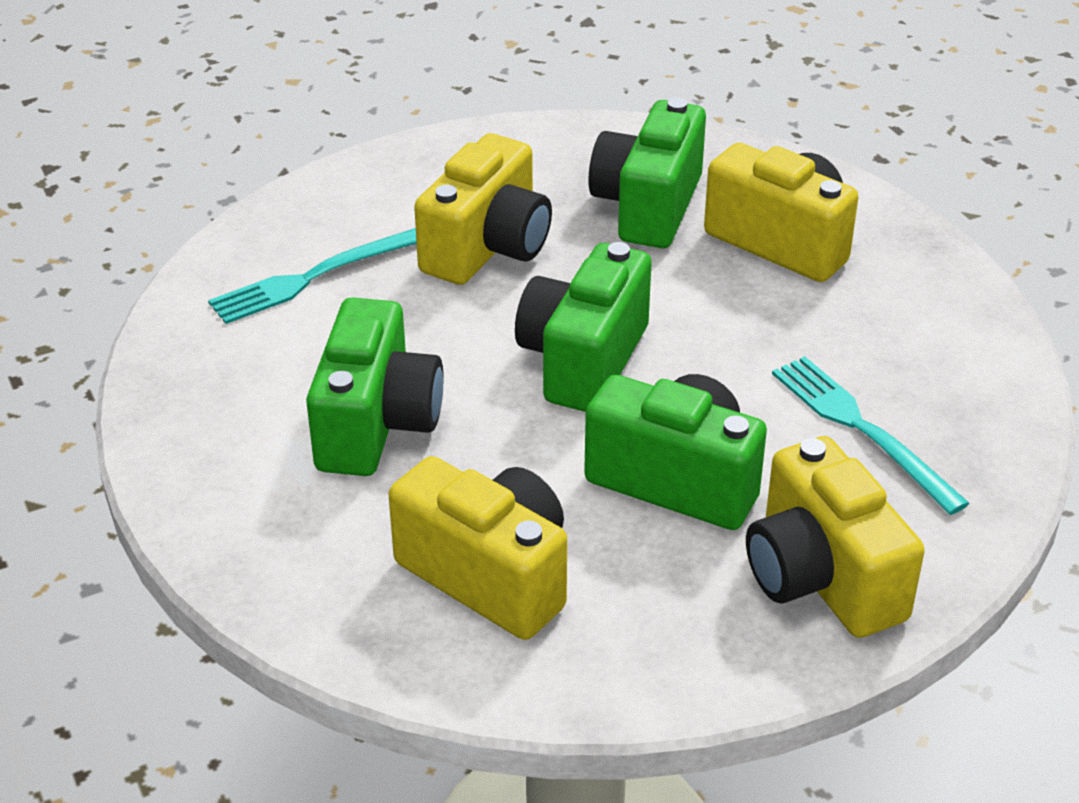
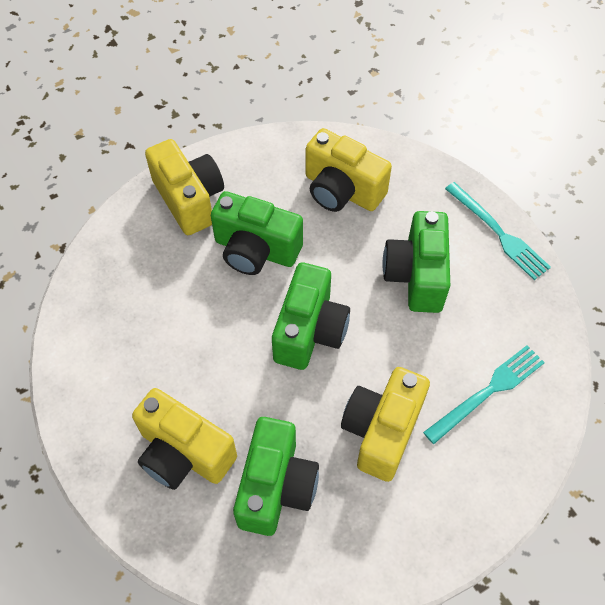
camera: 175 degrees right, 20 degrees up
(862, 429) = (156, 290): turquoise fork -> turquoise fork (498, 233)

